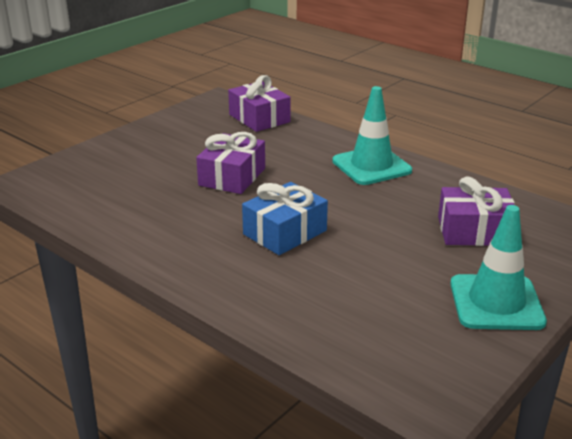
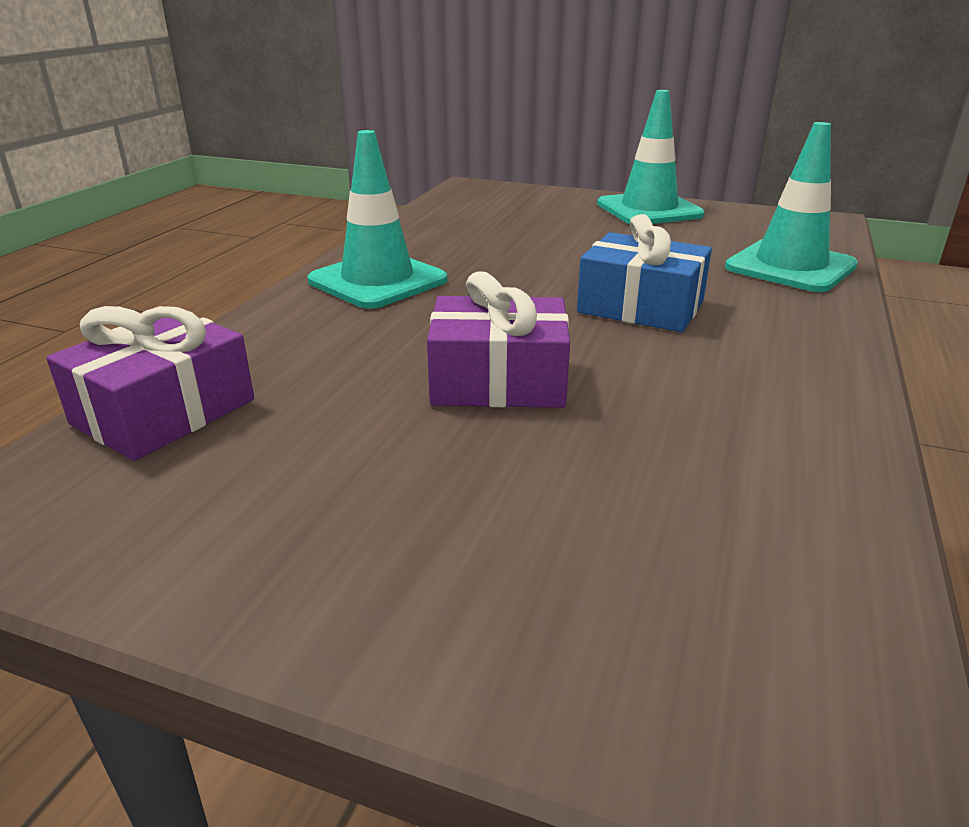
camera: 110 degrees left, 0 degrees up
(316, 317) = (790, 267): none -> turquoise traffic cone
(474, 231) = (521, 222): purple gift -> none

